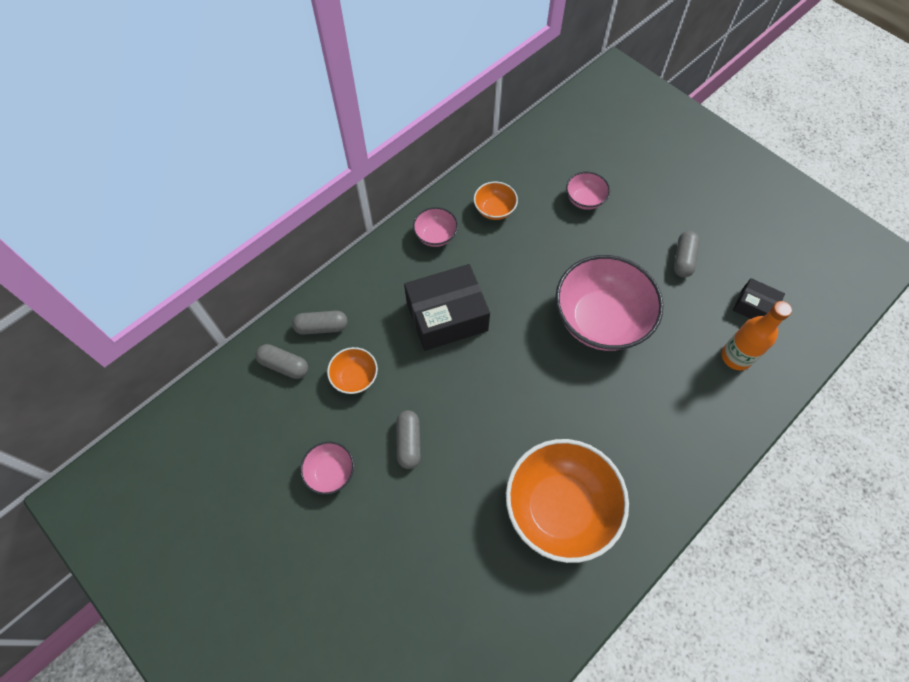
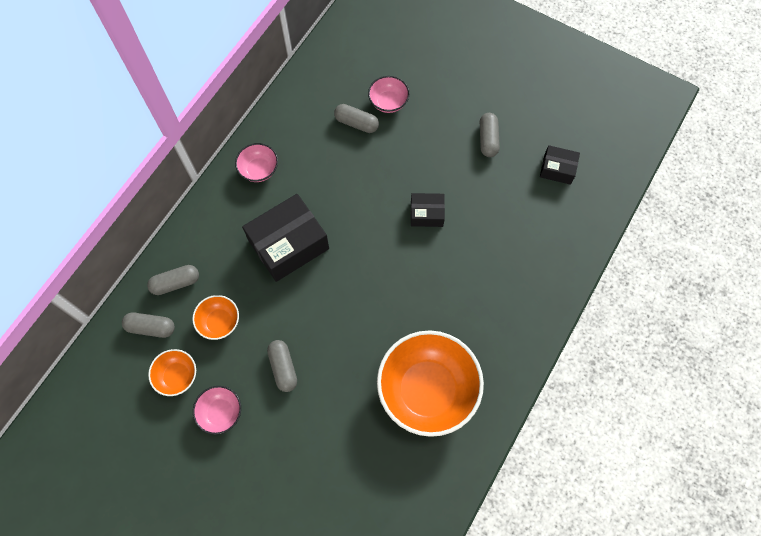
camera: 15 degrees left, 5 degrees up
(494, 210) = (307, 131): orange bowl -> orange bowl (177, 376)
(547, 213) = (356, 123): none -> grey capsule
(600, 320) = (426, 214): pink bowl -> black box
(736, 357) = (550, 219): orange bottle -> none

